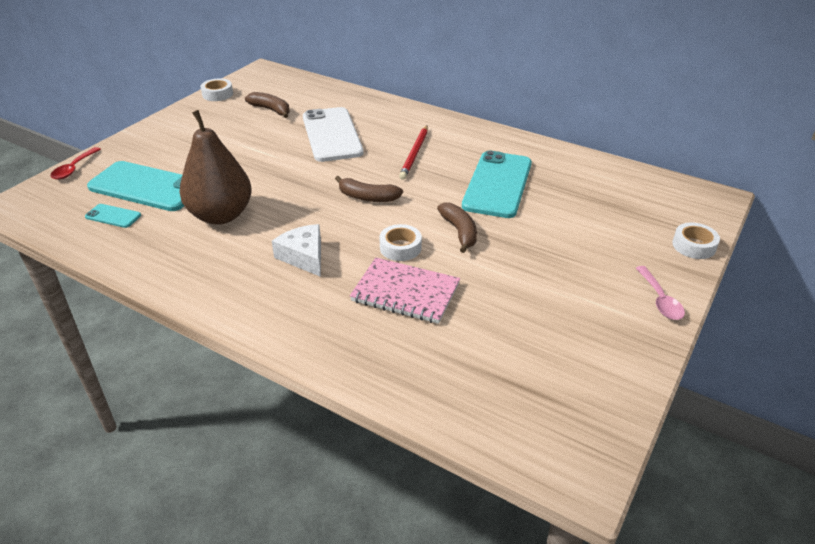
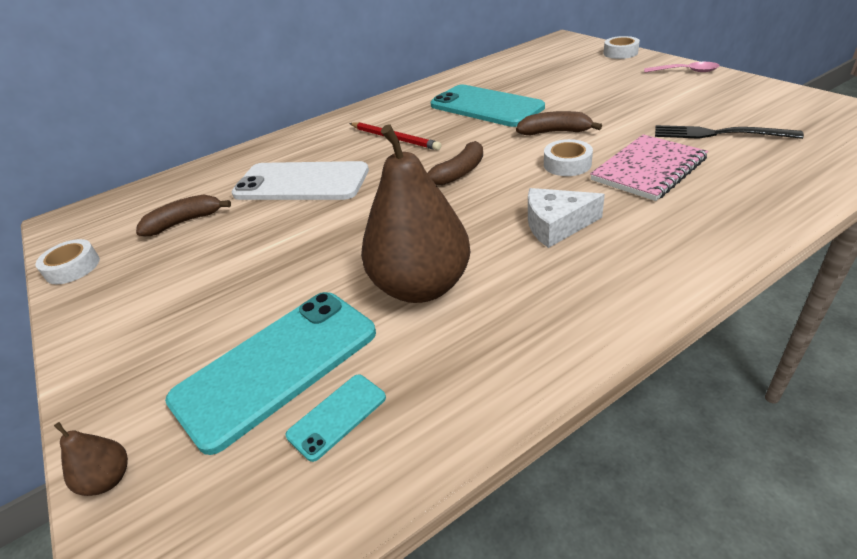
camera: 60 degrees left, 0 degrees up
(74, 168) = (108, 479): red spoon -> brown pear
(496, 331) = (718, 134): none -> black fork

